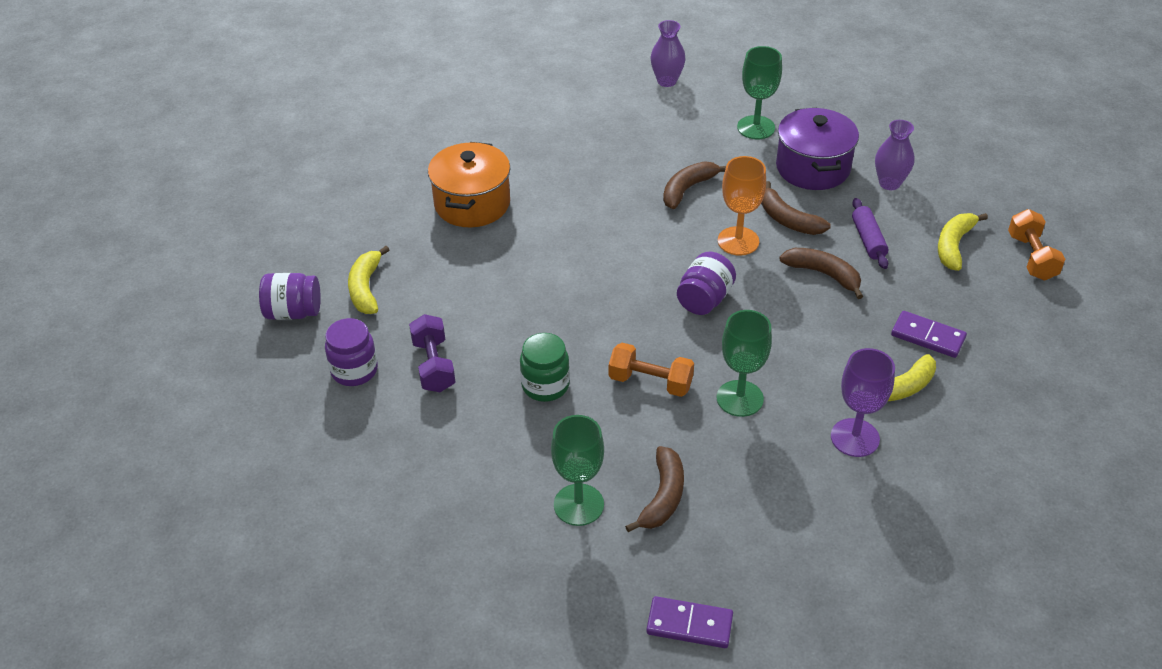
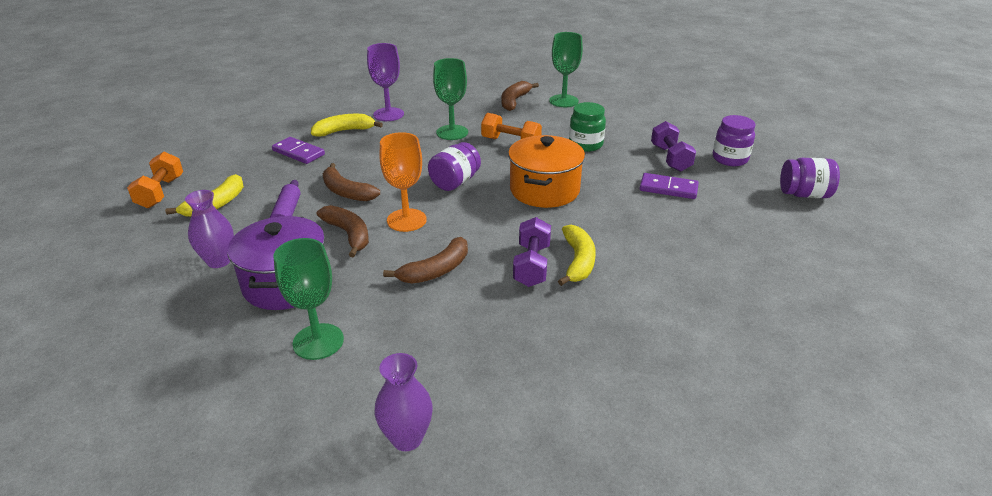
camera: 175 degrees left, 10 degrees down
(366, 288) = (750, 207): yellow banana -> yellow banana (578, 261)
(472, 204) = (673, 272): orange pot -> orange pot (544, 190)
(601, 200) = (532, 265): none -> purple dumbbell
(689, 625) = (511, 69): purple domino -> purple domino (668, 188)

